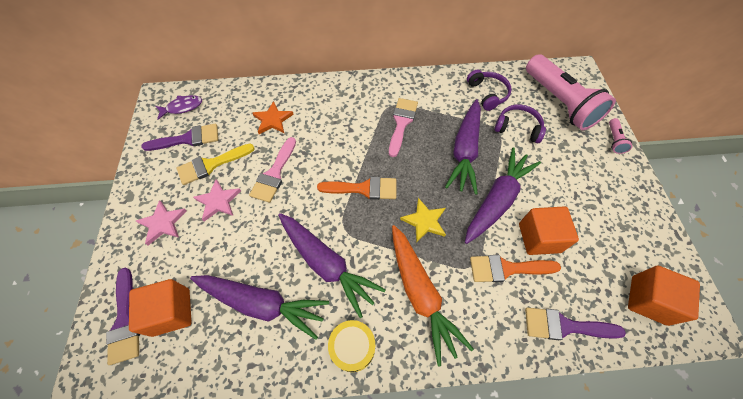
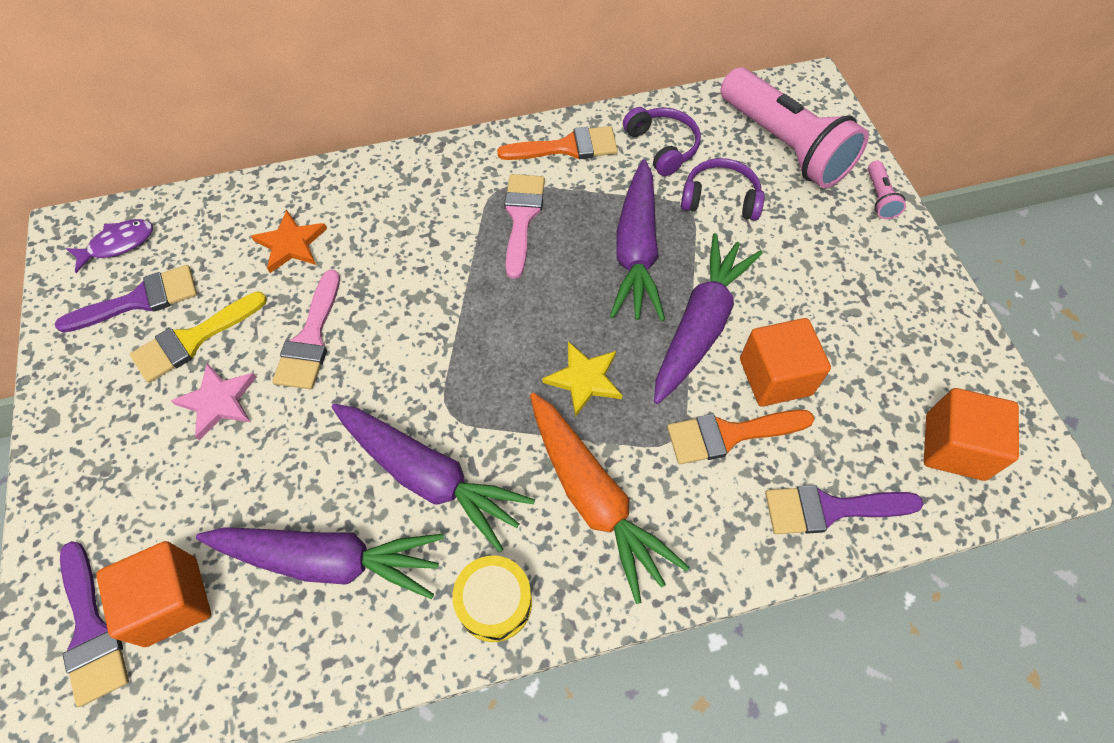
camera: 10 degrees left, 0 degrees up
(163, 223) = (124, 455): pink star -> none
(364, 188) = (473, 340): orange brush -> orange brush (567, 147)

